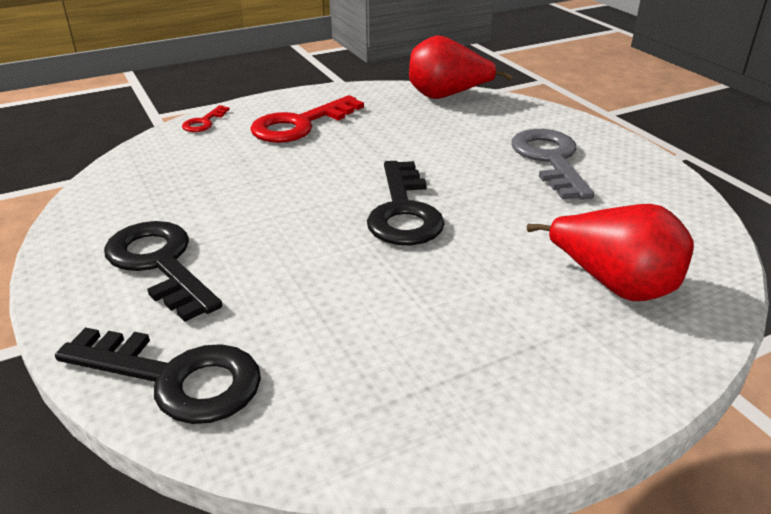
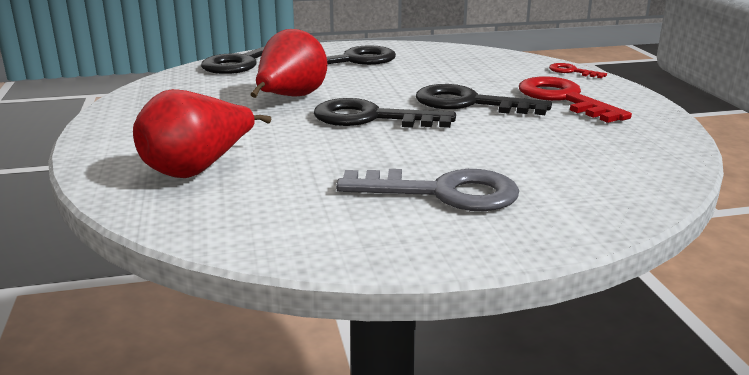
camera: 105 degrees right, 10 degrees down
(331, 165) = (469, 103): none -> black key
(447, 96) = (655, 168): red pear -> red pear (290, 98)

